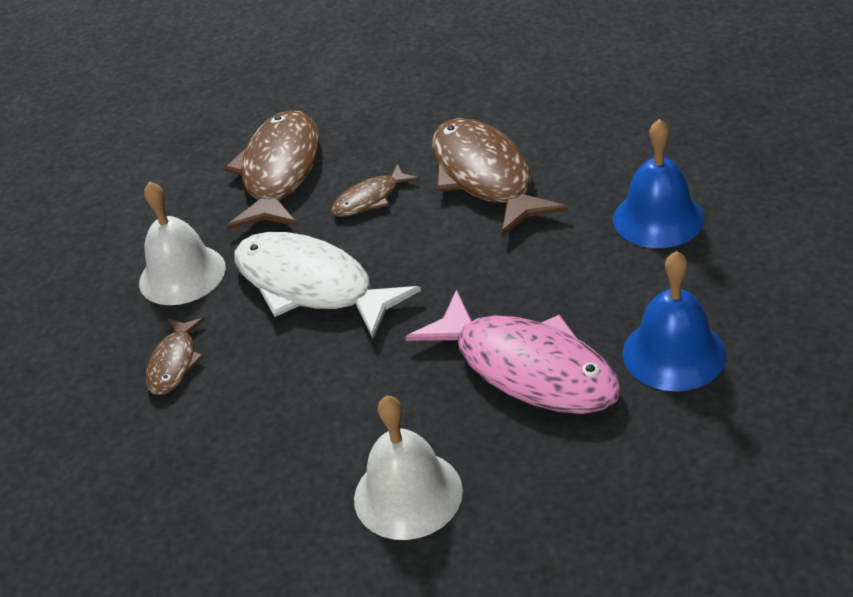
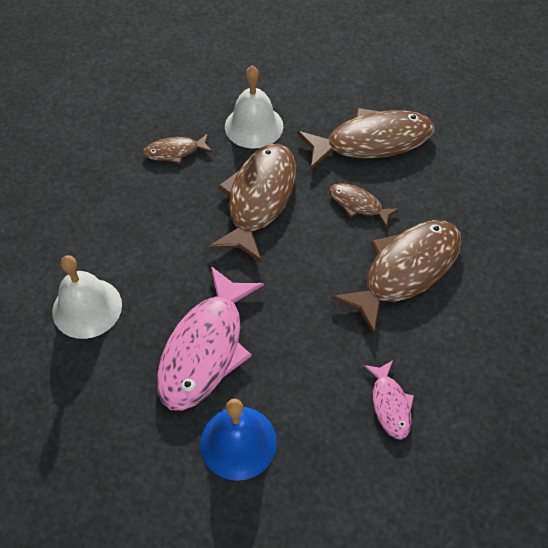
camera: 65 degrees right, 15 degrees up
(312, 286) = (259, 199): white fish -> brown fish
(658, 218) = (390, 404): blue bell -> pink fish

